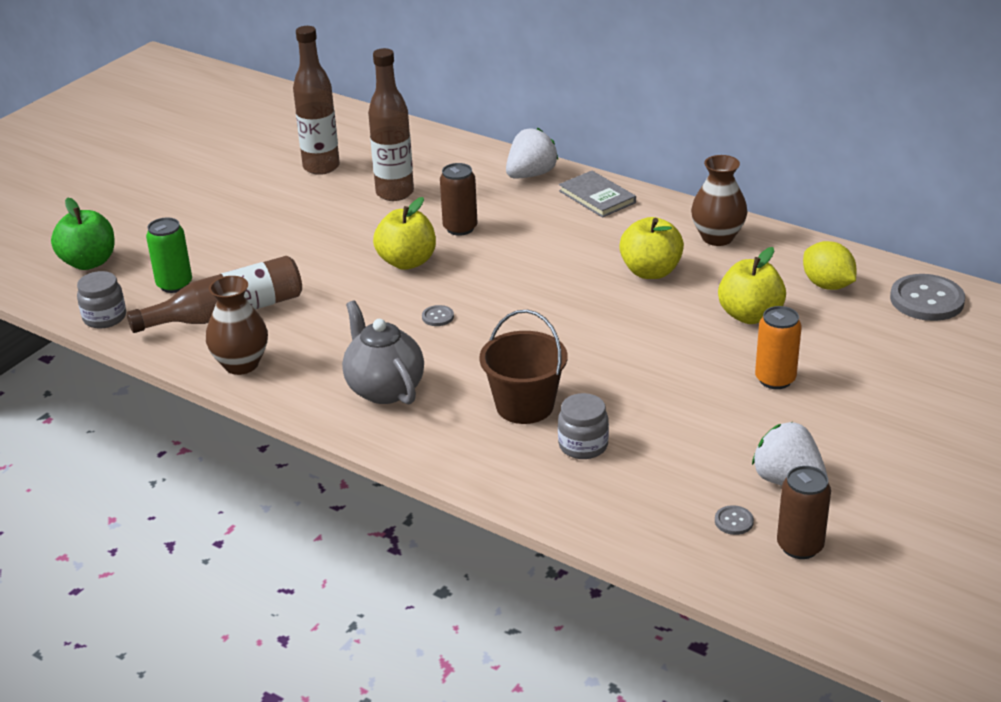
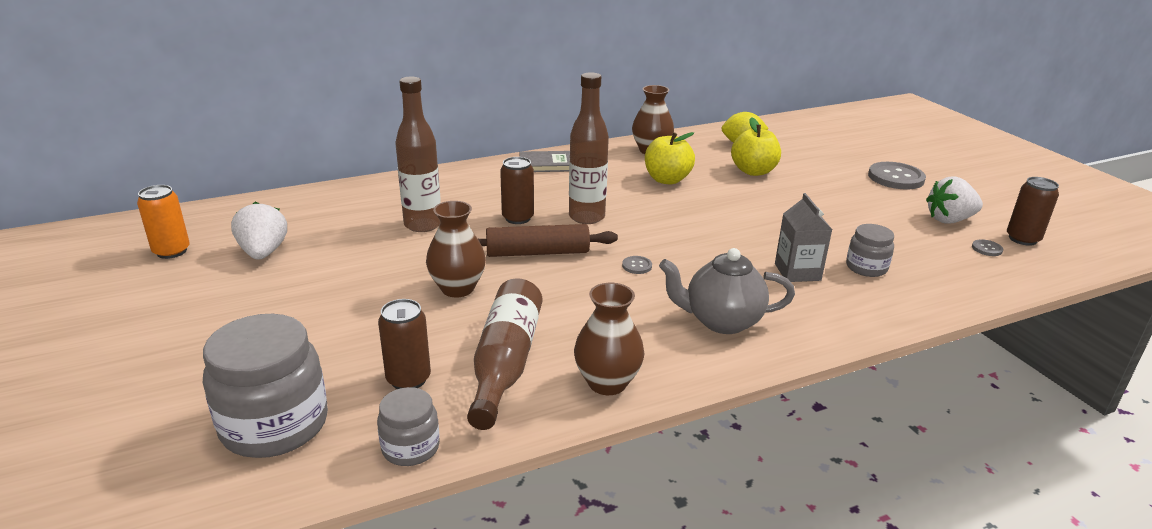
camera: 60 degrees left, 5 degrees down
(89, 262) = (275, 425): green apple -> grey jar
(174, 285) = (408, 379): green can -> brown can
(310, 252) = (457, 288): none -> brown vase
(321, 167) = (323, 240): brown bottle -> brown bottle (586, 217)
(407, 262) = (537, 253): yellow apple -> brown rolling pin
(524, 406) = (797, 272): brown bucket -> grey carton
(531, 175) = (482, 173): white strawberry -> white strawberry (263, 253)
(775, 379) = (833, 188): orange can -> orange can (171, 251)
(926, 300) = (784, 129): grey button -> grey button (896, 178)

